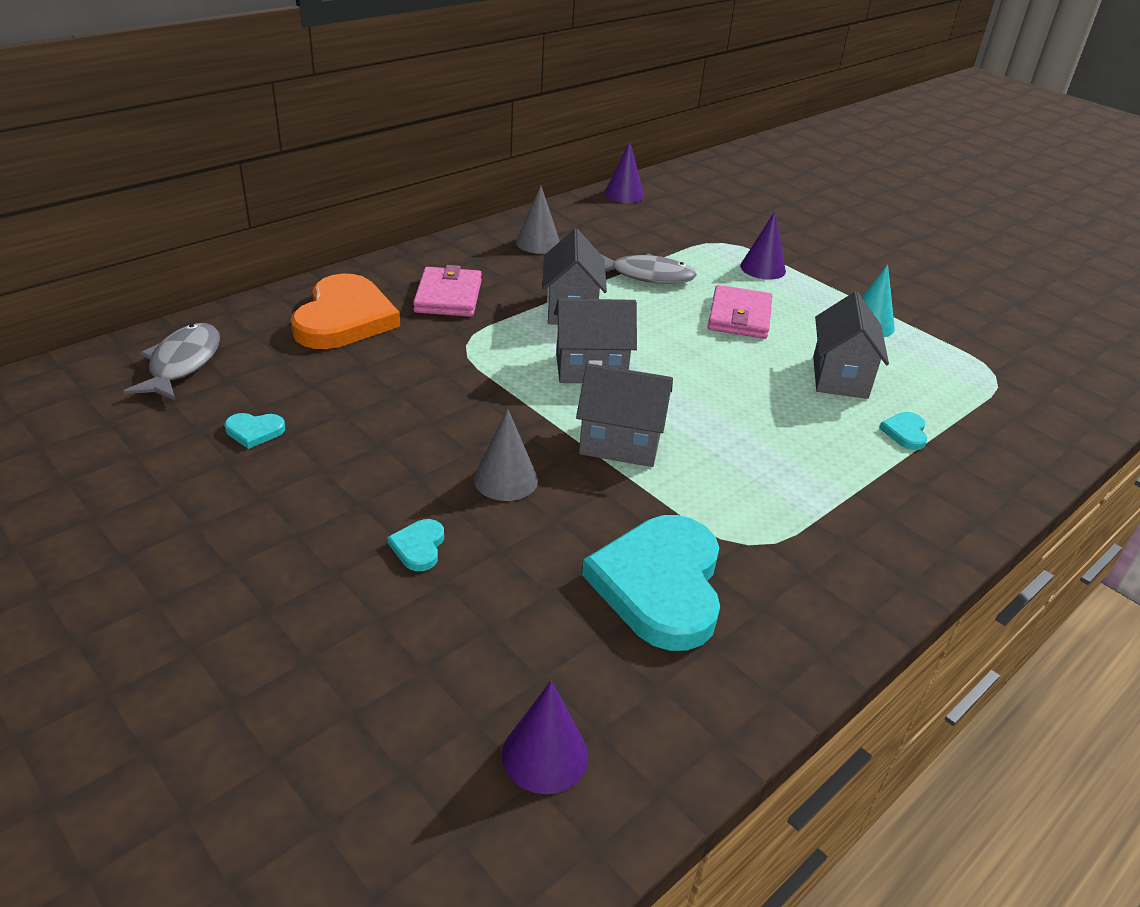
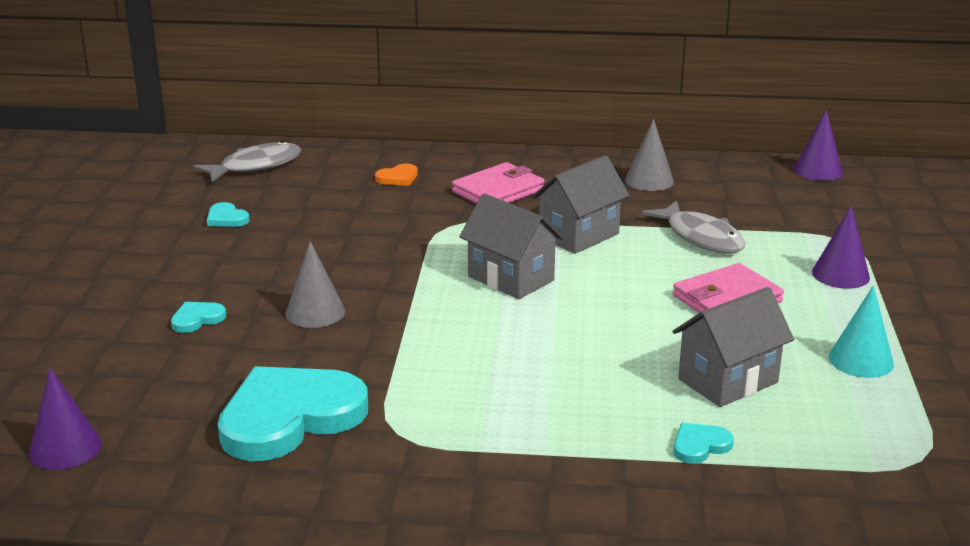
camera: 50 degrees right, 10 degrees down
(344, 318) = (398, 178): orange heart -> orange heart, size x0.41
(620, 443) = (433, 331): grey house -> none

